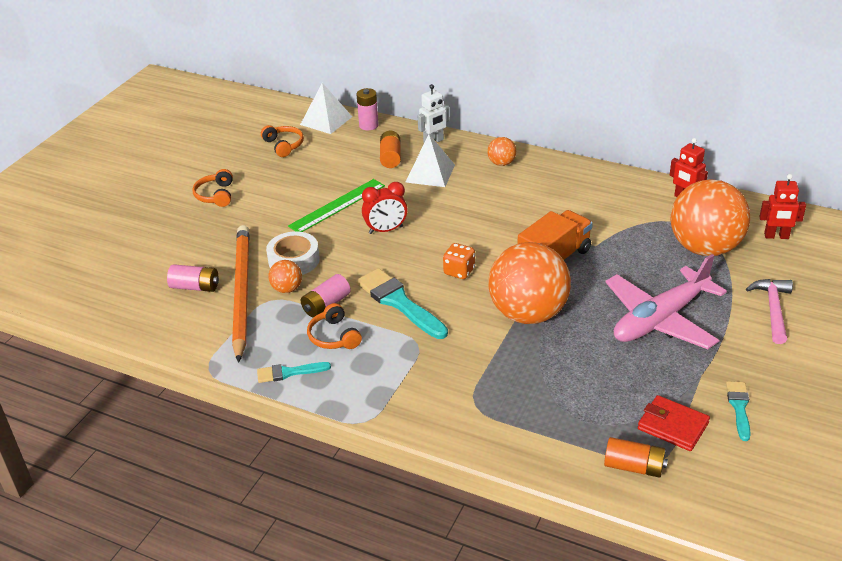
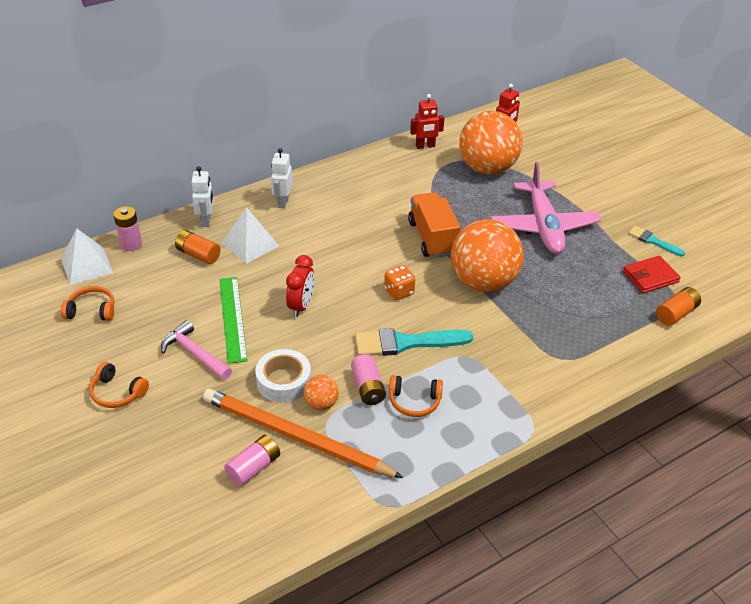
camera: 60 degrees left, 5 degrees up
(289, 372) = (437, 450): turquoise brush -> none
(501, 163) = (283, 202): orange ball -> white robot
(773, 309) = (574, 177): pink hammer -> pink hammer (194, 353)

